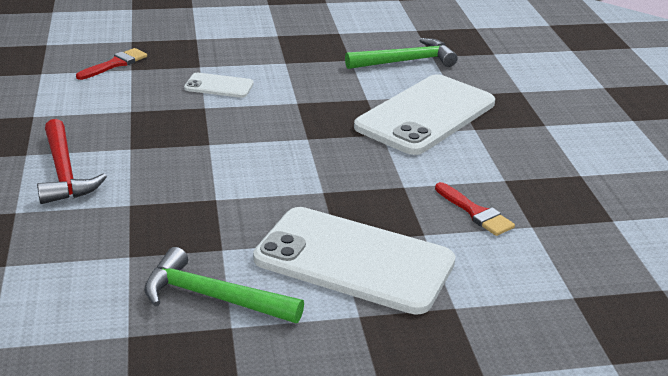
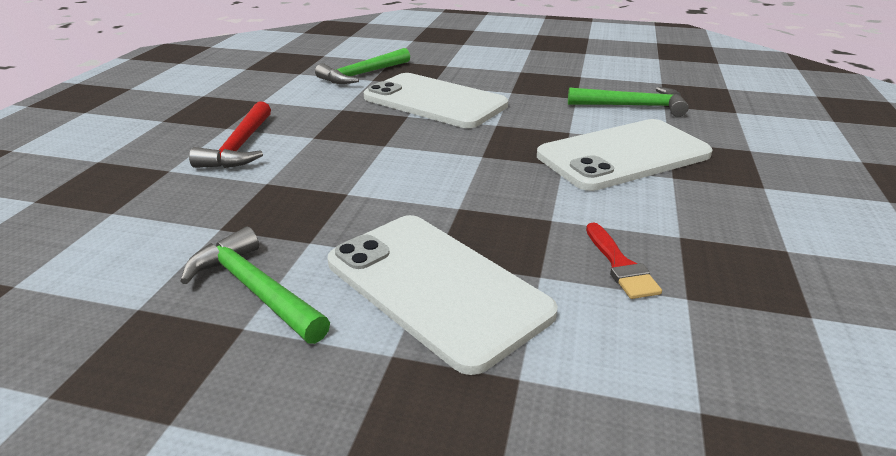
camera: 25 degrees right, 0 degrees up
(115, 64) = (362, 74): red brush -> green hammer
(219, 86) = (434, 101): white phone -> white phone, size x2.20

